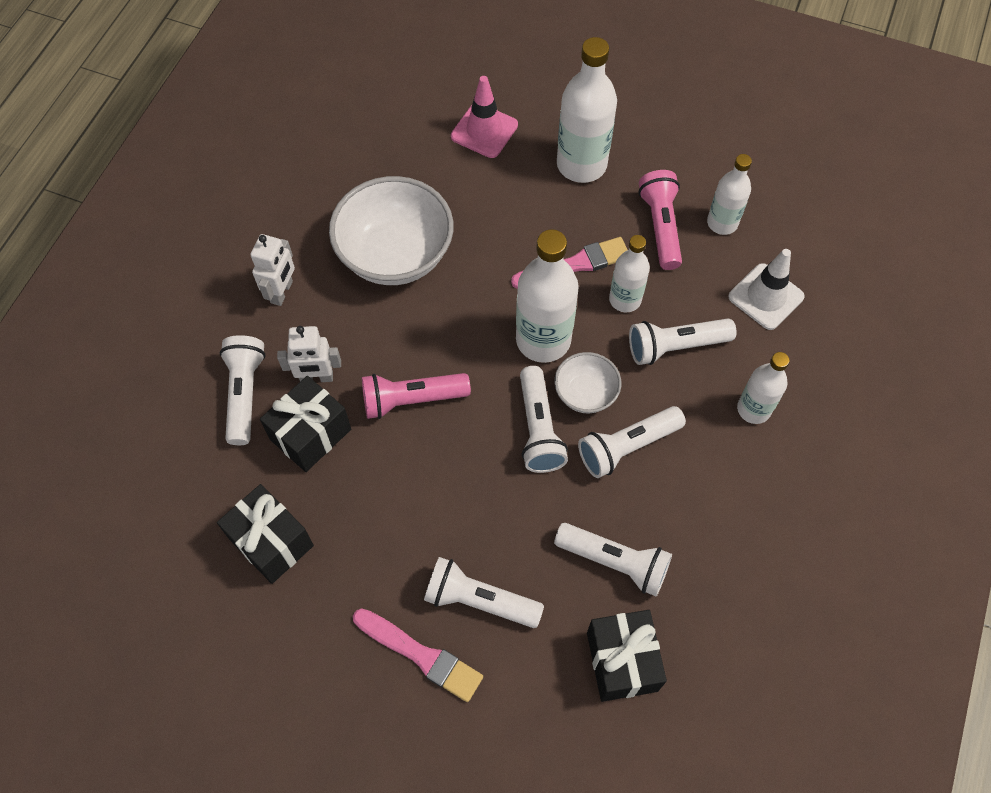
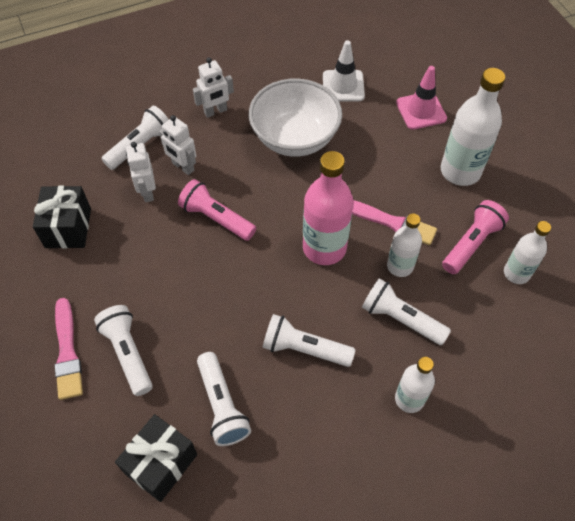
camera: 45 degrees right, 5 degrees down
(310, 434) = (147, 192): black gift -> white robot
(539, 429) = (265, 293): white flashlight -> none
(543, 340) = (324, 248): white bottle -> pink bottle
(585, 393) = (315, 298): white bowl -> none
(766, 297) = (496, 340): white traffic cone -> white traffic cone (343, 86)

